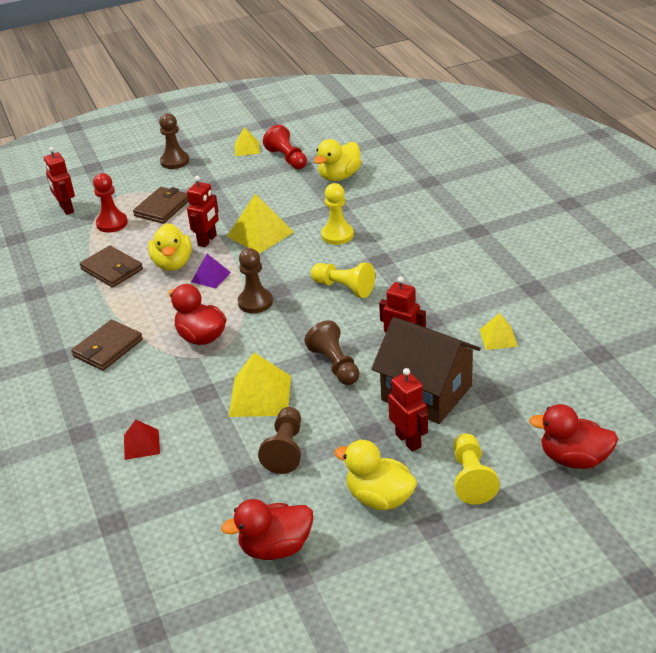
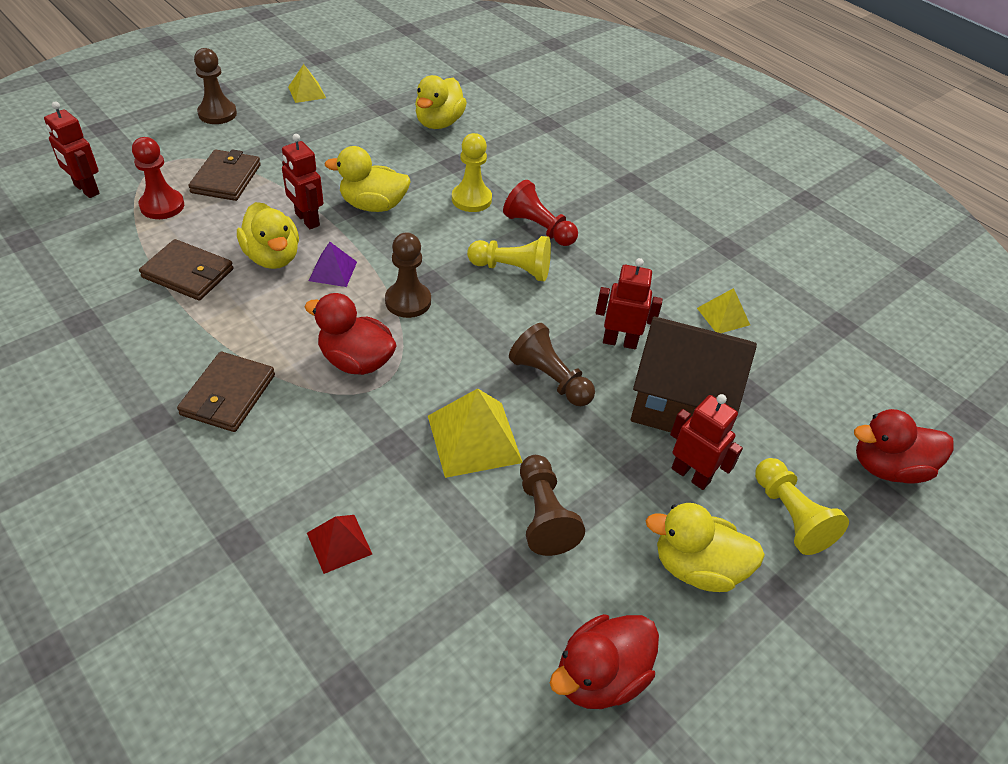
camera: 25 degrees left, 10 degrees up
(207, 240) = (307, 220): red robot -> red robot turned 135 degrees clockwise
(260, 234) = (373, 205): yellow pyramid -> yellow duck
(287, 158) = (364, 103): red pawn -> red pawn (538, 228)

